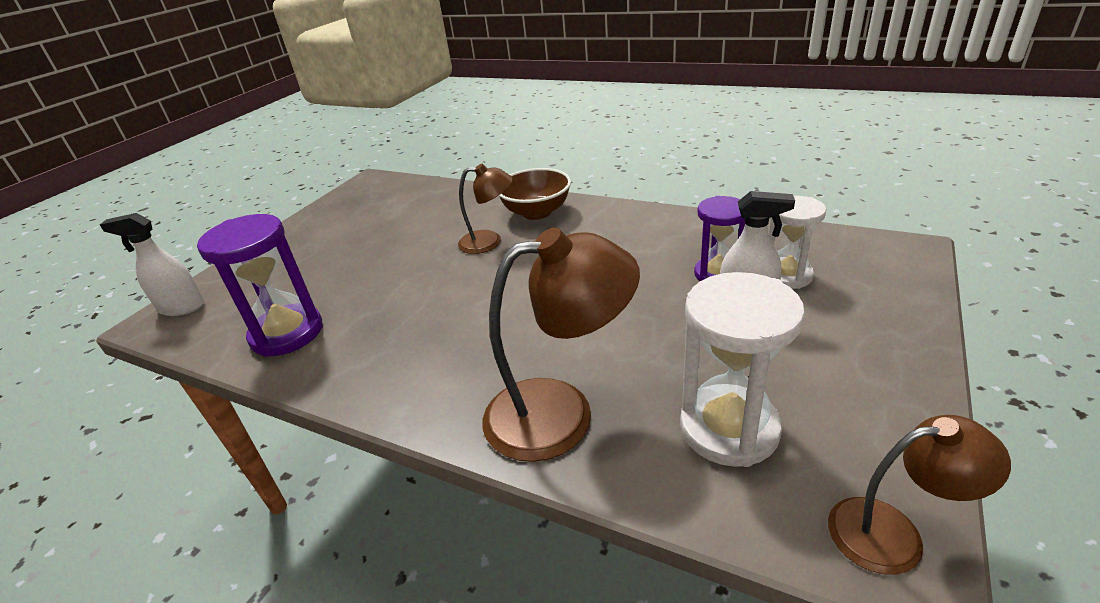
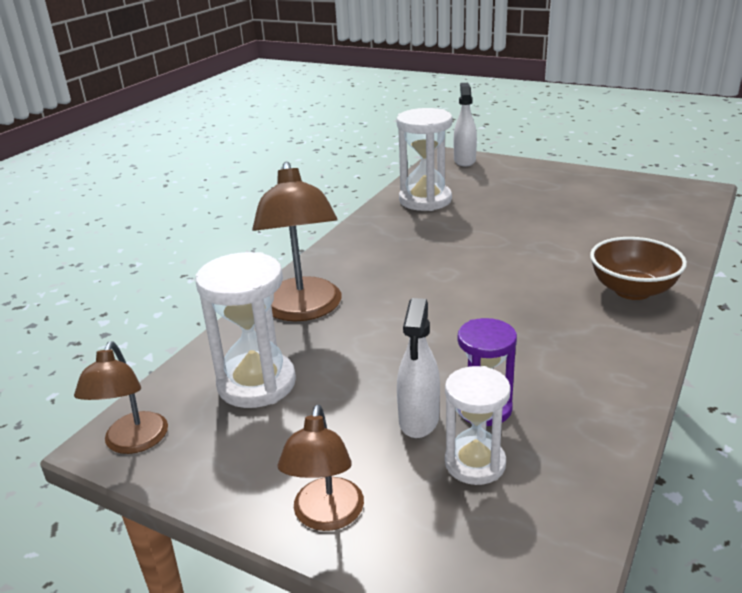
camera: 90 degrees right, 5 degrees down
(287, 333) = (425, 200): purple hourglass -> white hourglass
(489, 242) = (560, 266): brown lamp -> brown lamp (326, 516)

